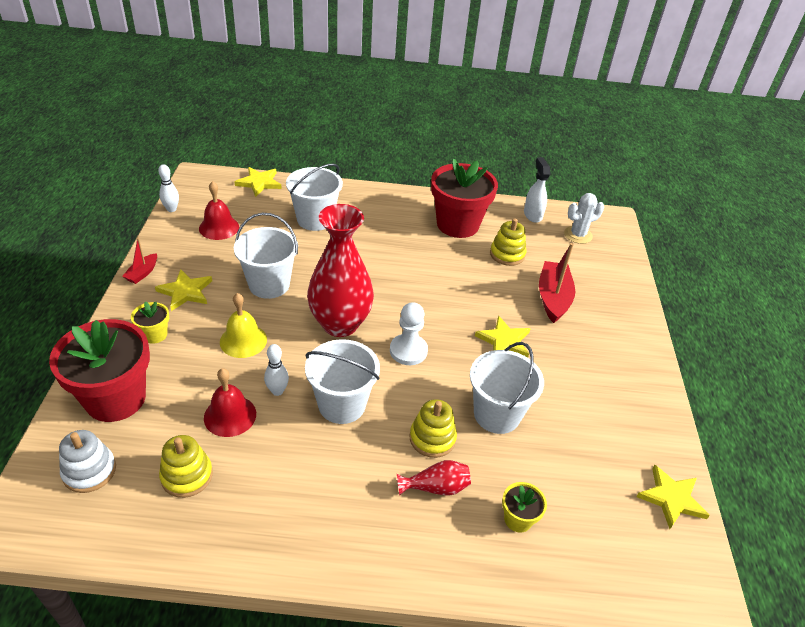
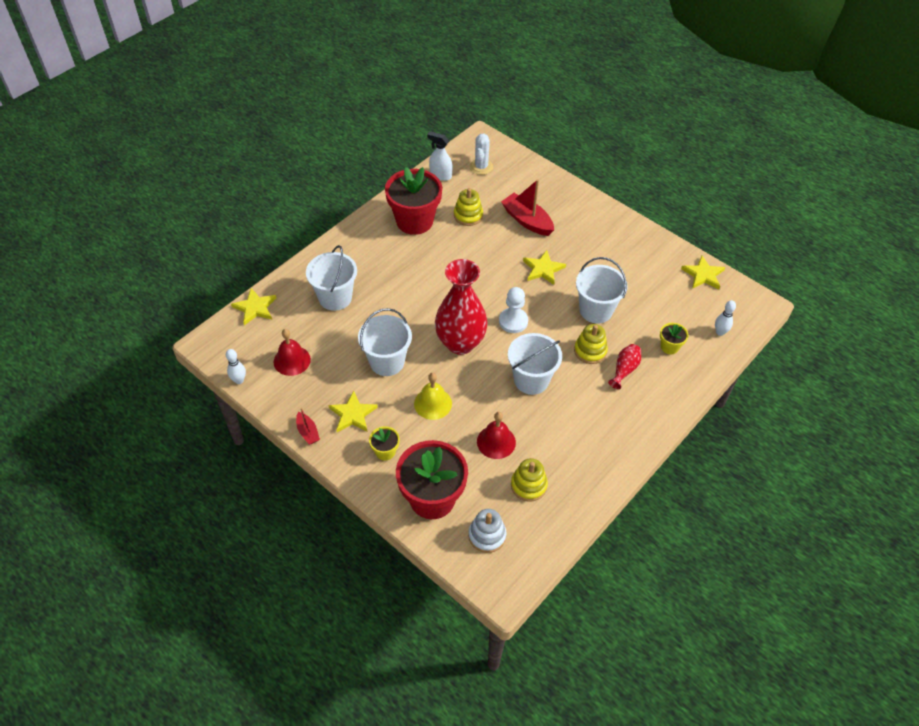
camera: 50 degrees left, 10 degrees up
(277, 391) = (494, 407): white bowling pin -> white bowling pin (720, 332)

